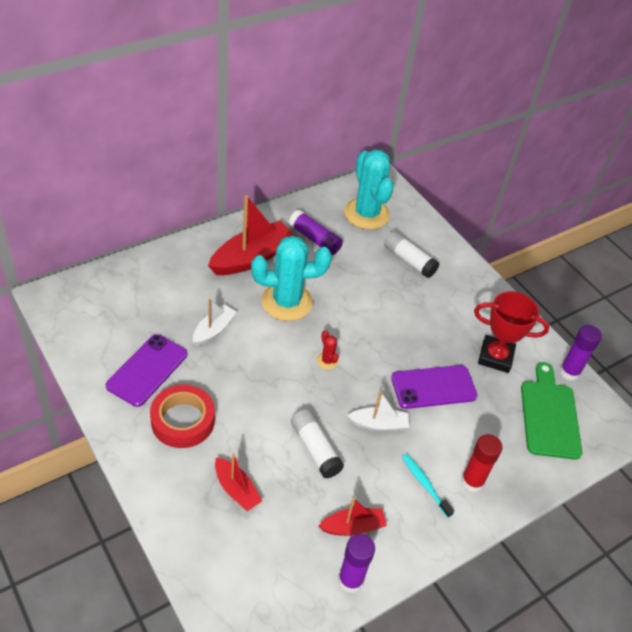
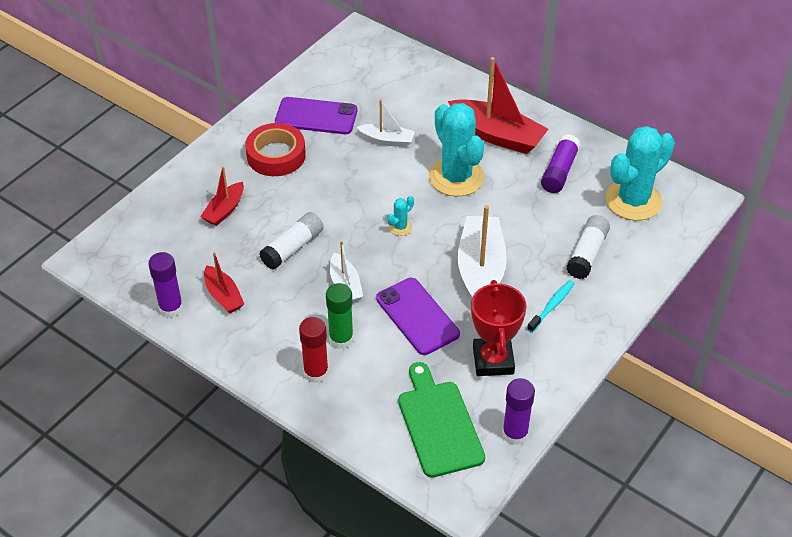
camera: 75 degrees right, 0 degrees up
(327, 361) = (400, 227): red cactus -> turquoise cactus
(399, 327) = (480, 269): none -> white boat
(425, 484) = (294, 336): turquoise toothbrush -> turquoise toothbrush (552, 306)
(440, 449) = (341, 339): none -> green glue stick
(549, 415) = (438, 424): green cutting board -> green cutting board turned 90 degrees counterclockwise

